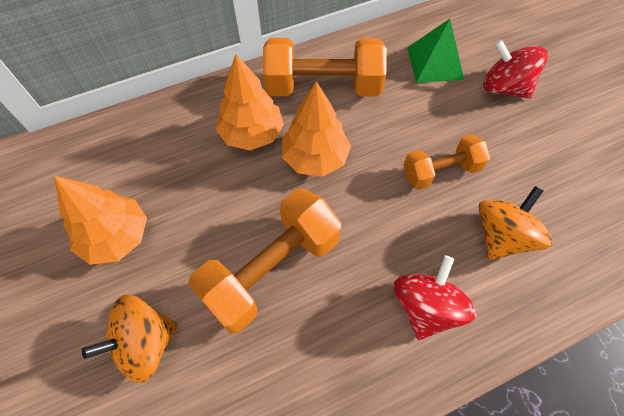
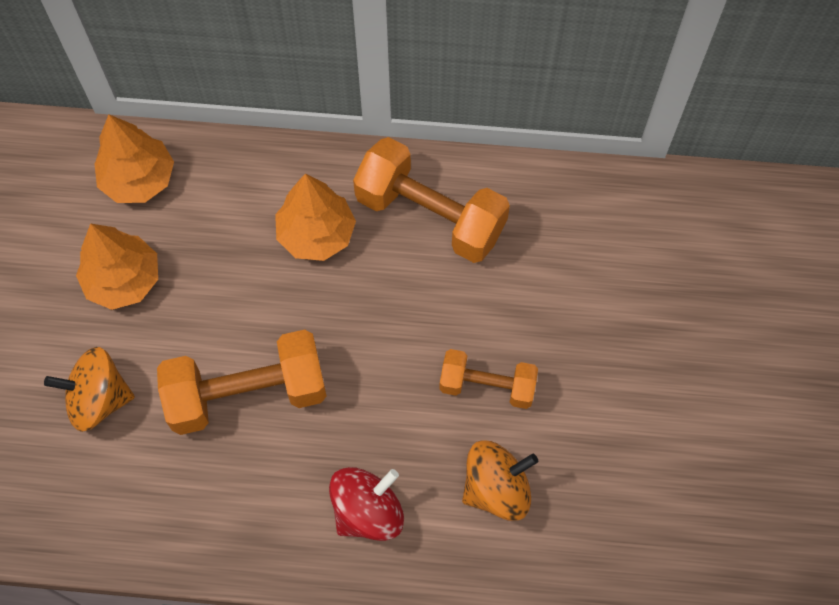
camera: 30 degrees right, 5 degrees up
(315, 158) = (365, 298): orange tree -> orange tree (138, 179)
(434, 63) = (583, 250): green pyramid -> none
(504, 88) = (641, 326): red spinning top -> none

